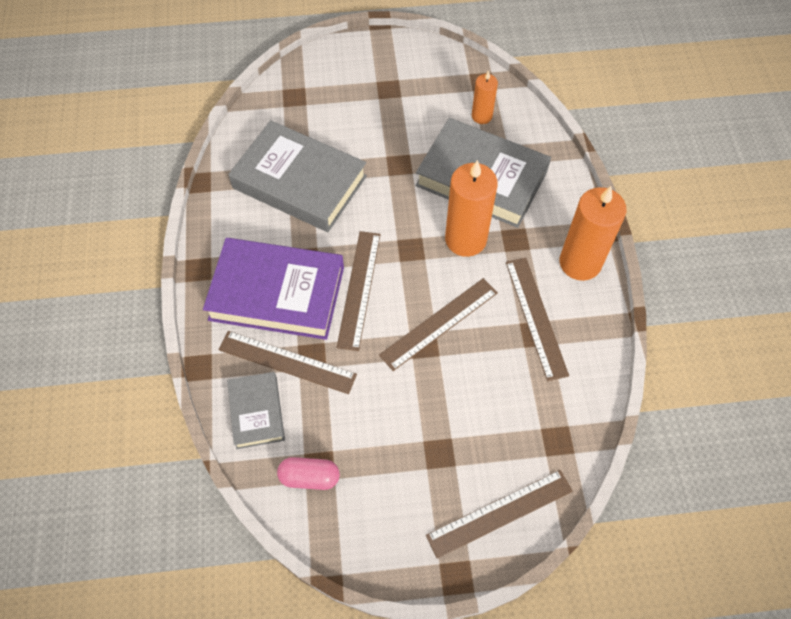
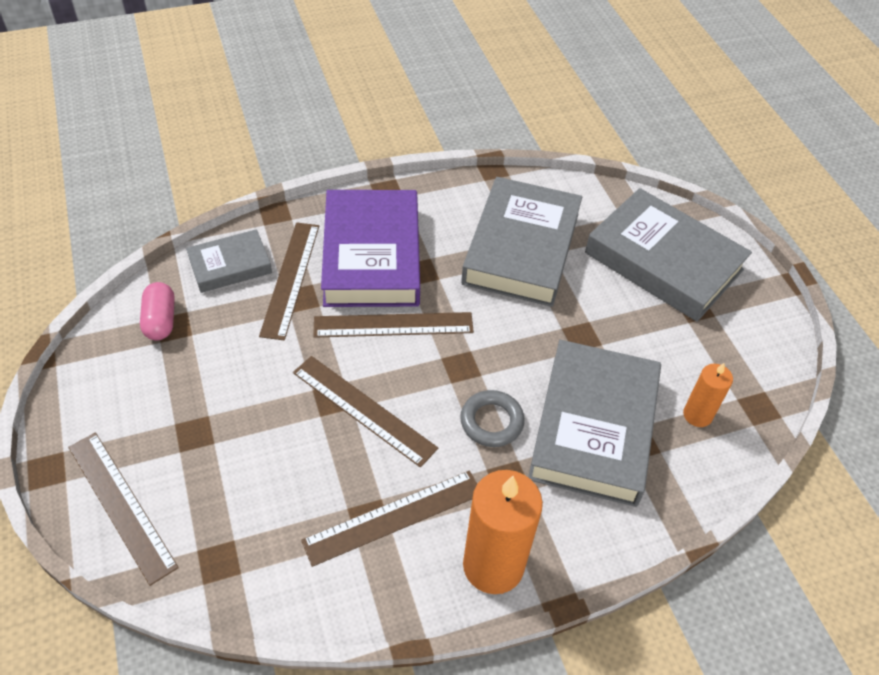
camera: 75 degrees right, 10 degrees down
(339, 94) = (663, 261): none -> grey book
(465, 239) = (491, 422): orange candle -> grey ring

